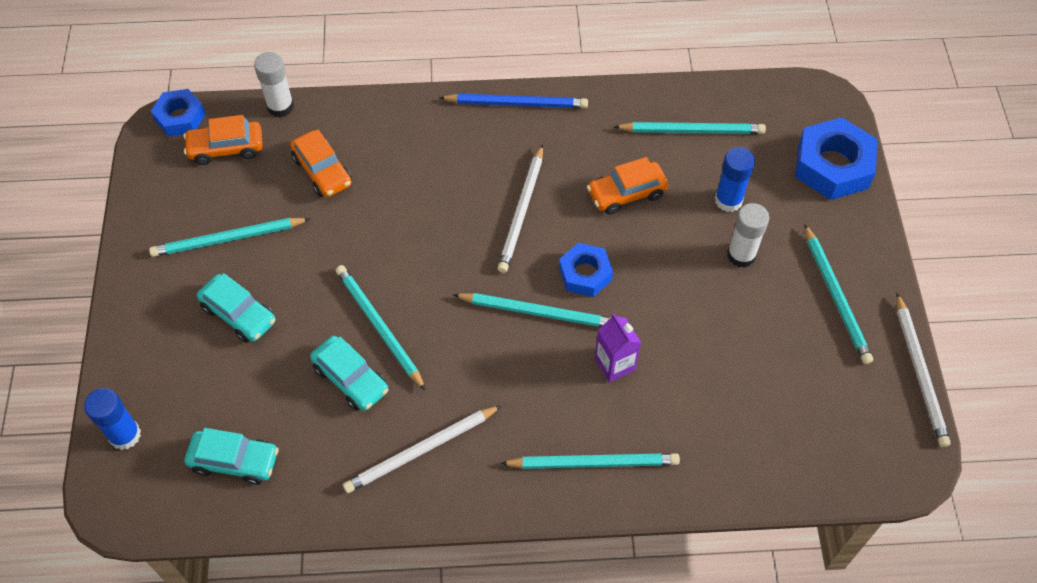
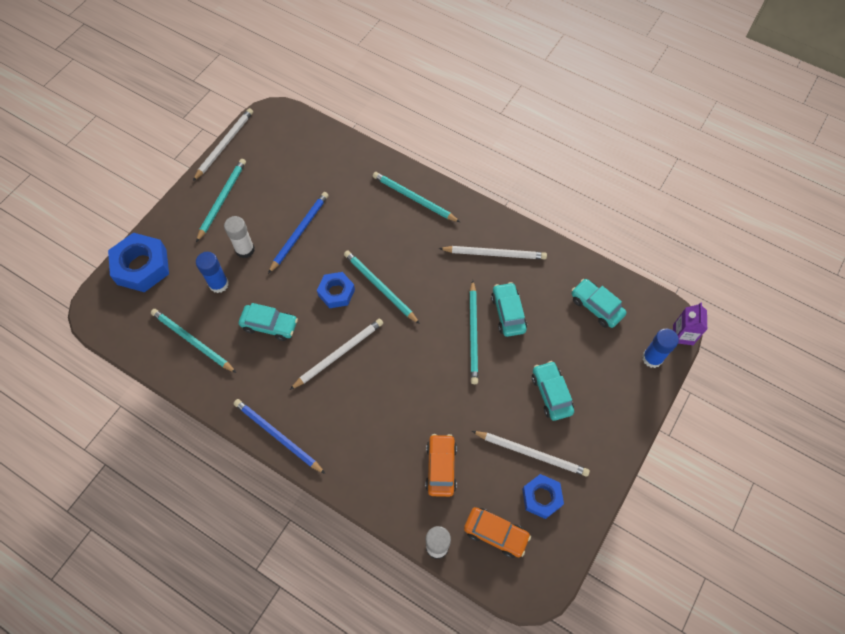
camera: 145 degrees left, 5 degrees up
(180, 117) = (515, 588): blue nut -> blue nut (541, 497)
(228, 239) = (532, 453): turquoise pencil -> white pencil
(615, 364) = (363, 236): purple carton -> purple carton (683, 335)
(626, 193) = (270, 325): orange car -> turquoise car
(699, 318) = (299, 232): none -> blue pencil

